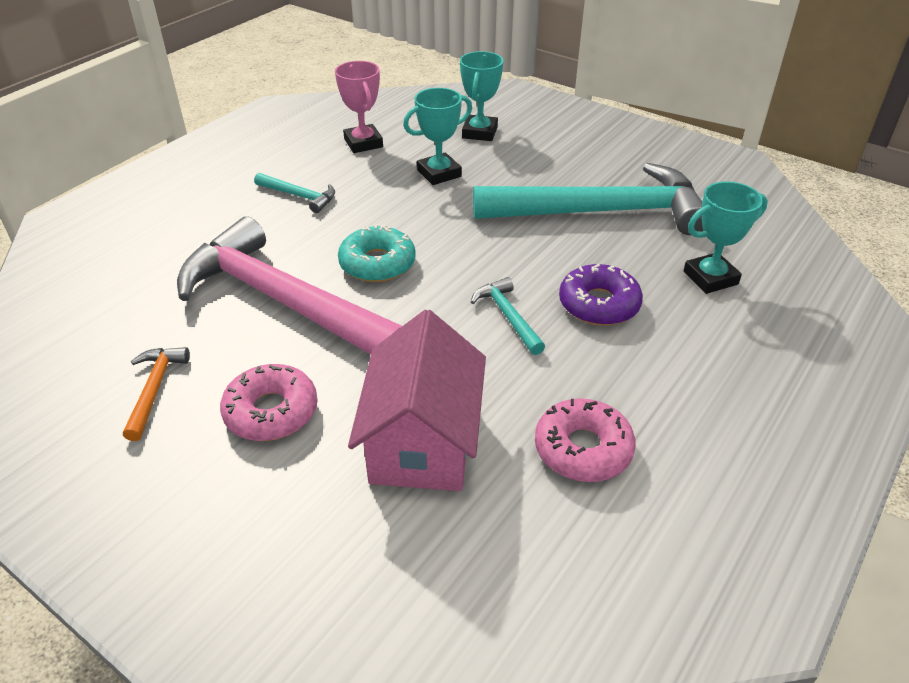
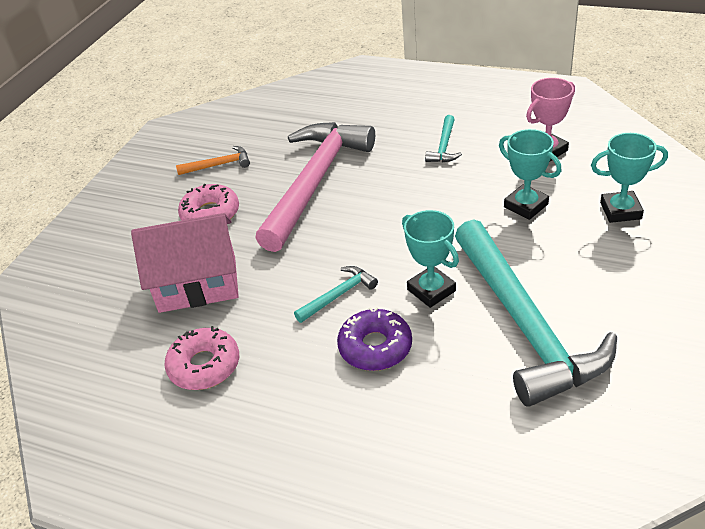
camera: 80 degrees right, 0 degrees up
(377, 263) = (376, 210): turquoise donut -> none
(710, 278) = (450, 424): turquoise trophy -> turquoise trophy (431, 290)

